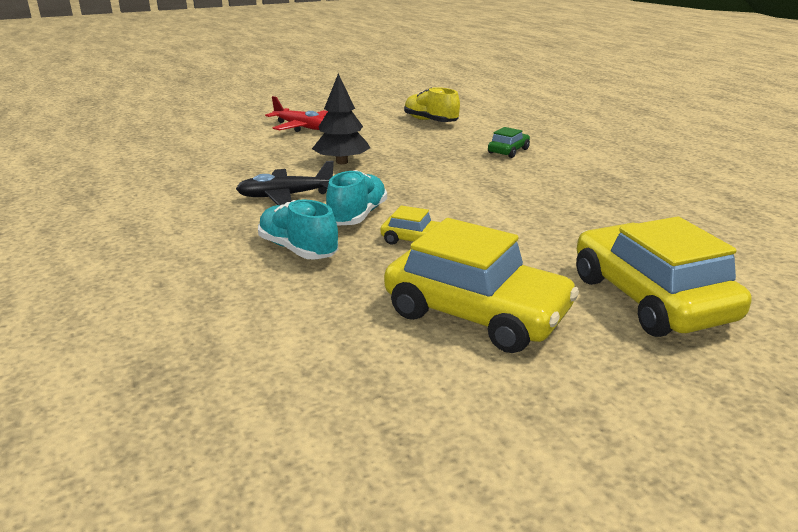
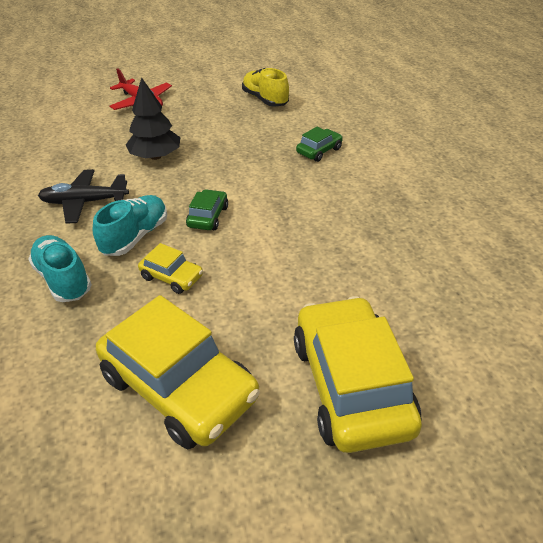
camera: 10 degrees right, 15 degrees up
(425, 198) = (208, 217): none -> green car

